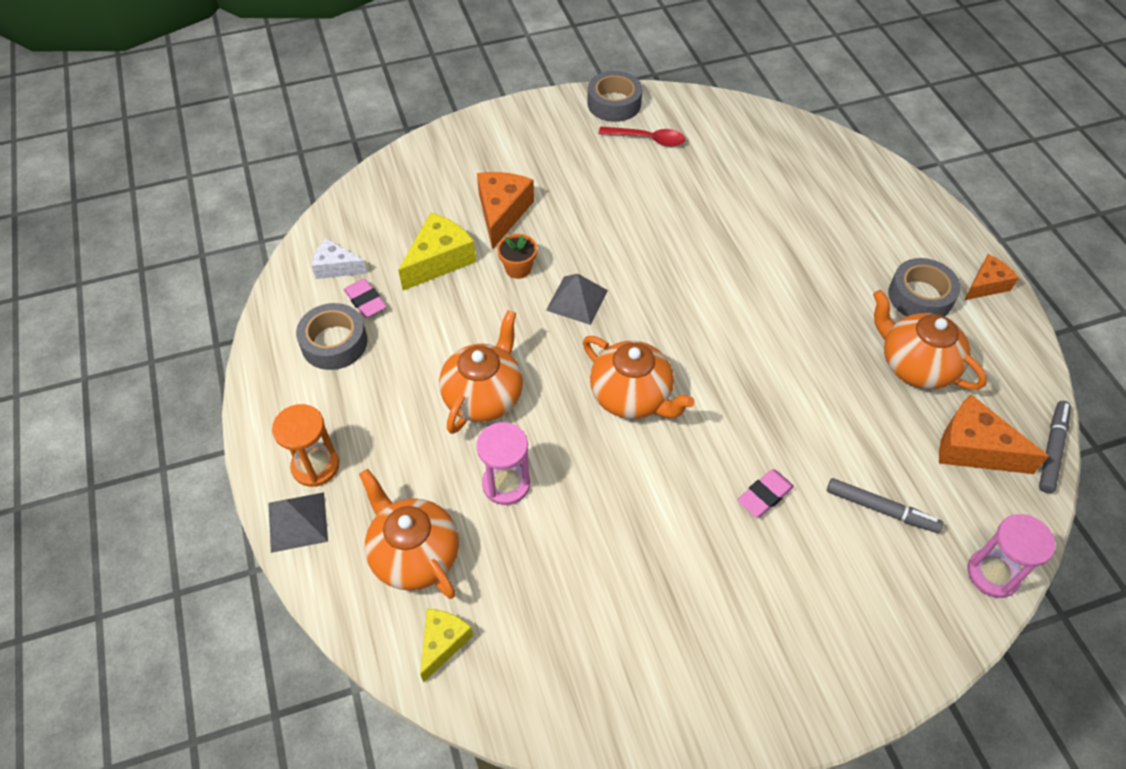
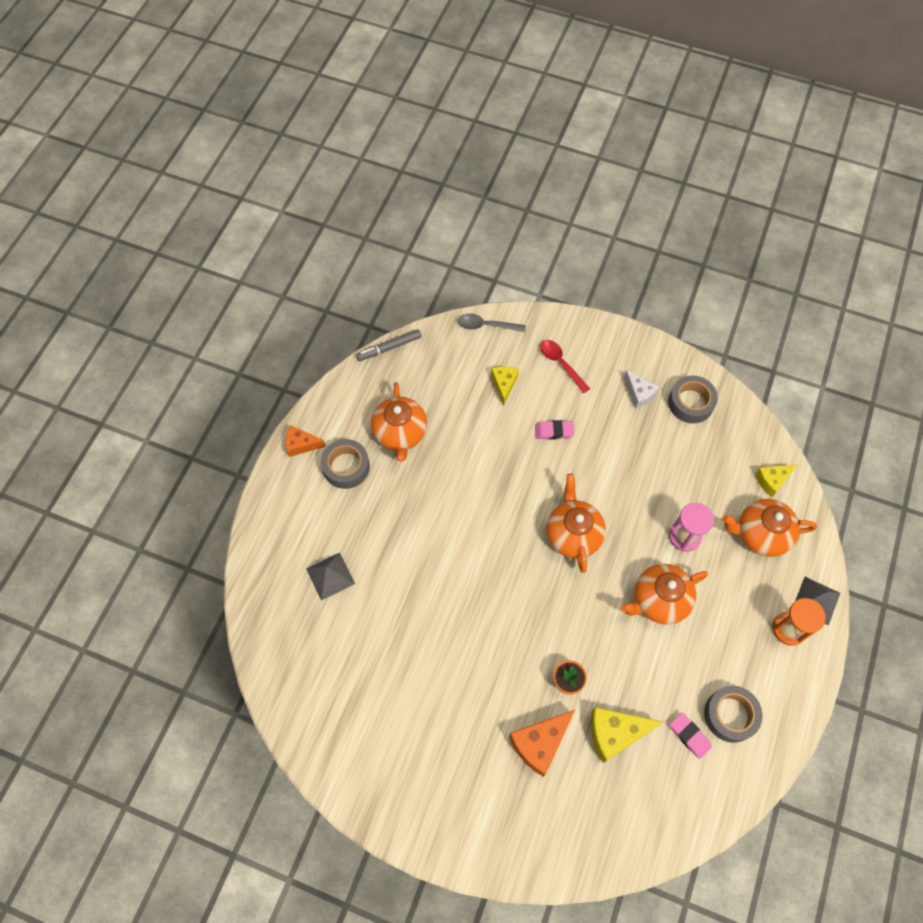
camera: 140 degrees left, 10 degrees up
(336, 267) = (693, 786): white cheese -> white cheese (639, 393)
(365, 301) = (689, 736): pink eraser -> pink eraser turned 45 degrees counterclockwise
(414, 555) = (760, 534): orange teapot -> orange teapot turned 90 degrees clockwise
(577, 300) = (549, 625): grey pyramid -> grey pyramid (330, 576)
(614, 103) = (362, 792): grey tape -> grey tape (690, 403)
(647, 139) = (374, 730): red spoon -> red spoon (561, 364)
(881, 509) = (504, 384): grey marker -> yellow cheese
(974, 448) = (425, 375): orange cheese -> none
(992, 574) = (486, 326): pink hourglass -> grey spoon

